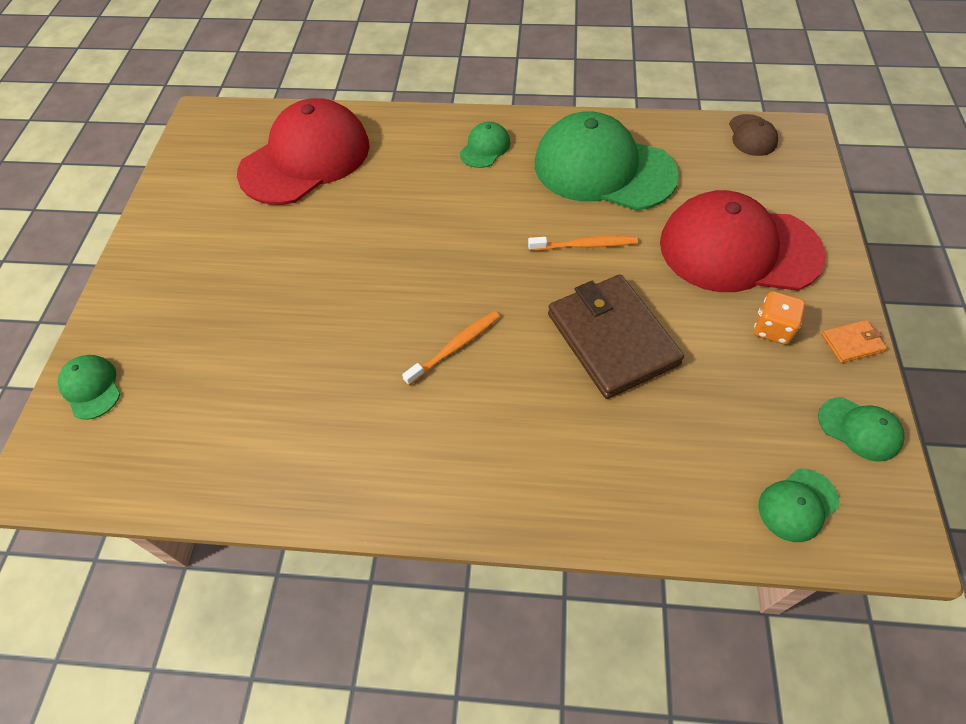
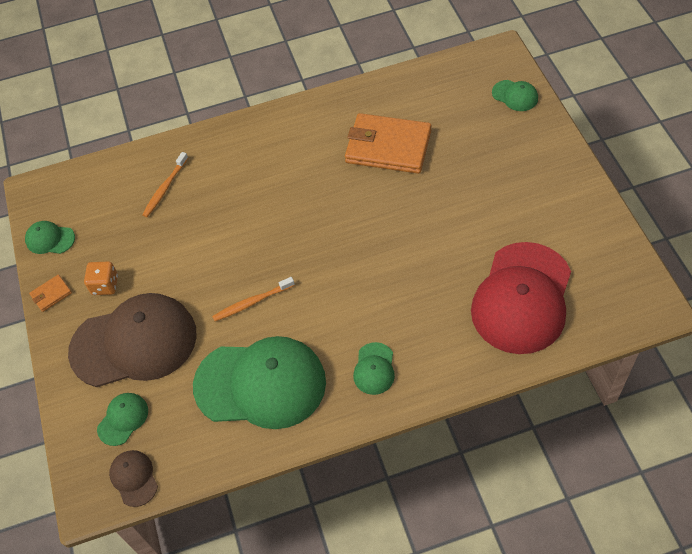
camera: 160 degrees right, 0 degrees up
(311, 380) = (388, 147): none -> orange wallet
(455, 347) = (311, 197): orange toothbrush -> orange toothbrush (165, 188)
(612, 338) = (211, 239): brown wallet -> none
(738, 249) = (134, 343): red cap -> brown cap
(797, 505) = (86, 186): green cap -> green cap (123, 419)

